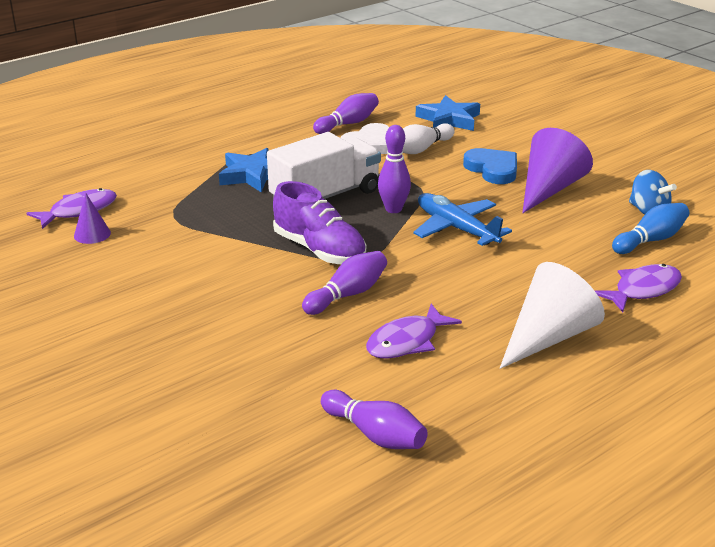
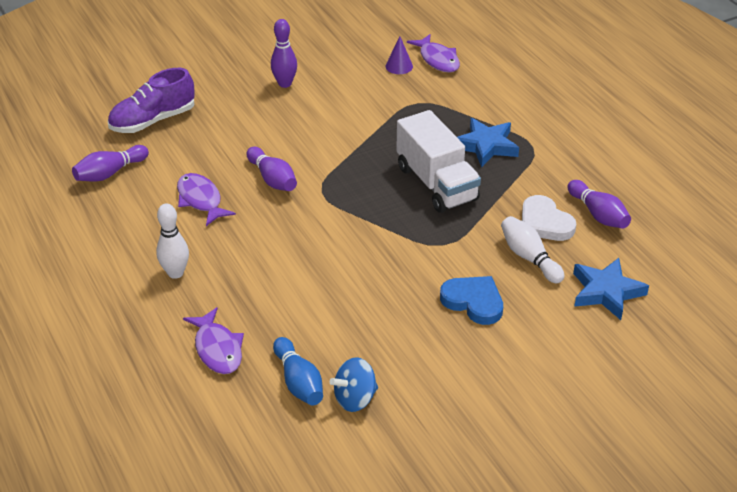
camera: 100 degrees right, 10 degrees up
(319, 250) = (343, 171): purple shoe -> purple shoe (153, 121)
(393, 209) = (403, 221): purple bowling pin -> purple bowling pin (285, 84)
(457, 229) = (357, 254): blue plane -> none
(492, 169) = (473, 302): blue heart -> blue heart turned 120 degrees counterclockwise
(548, 337) = (175, 273): white cone -> white bowling pin
(549, 189) = (421, 334): purple cone -> none

